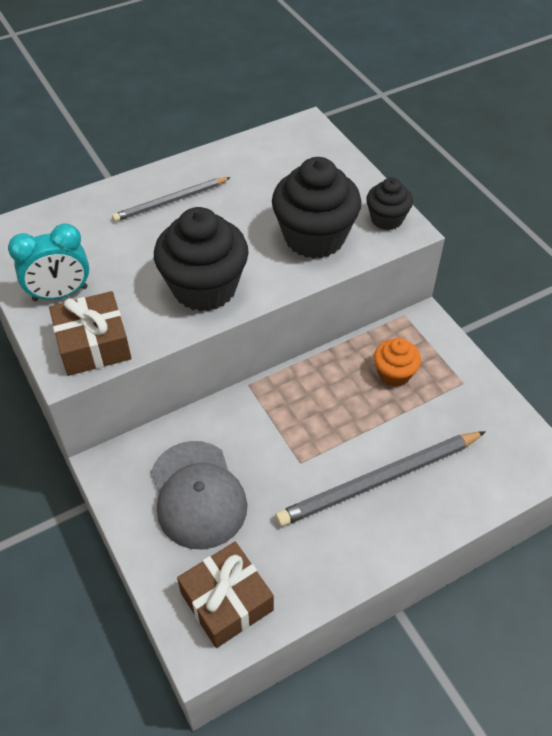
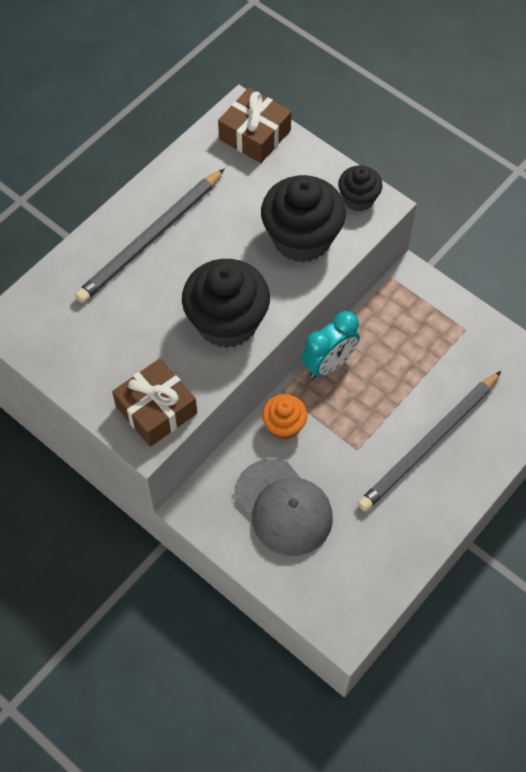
camera: 20 degrees left, 10 degrees up
(60, 294) = (99, 369): turquoise clock -> turquoise clock (329, 364)
(170, 201) = (150, 239): grey pencil -> grey pencil, size x1.63
(226, 601) = (348, 587): brown gift -> brown gift (255, 135)
(394, 373) = (404, 339): orange cupcake -> orange cupcake (284, 425)

